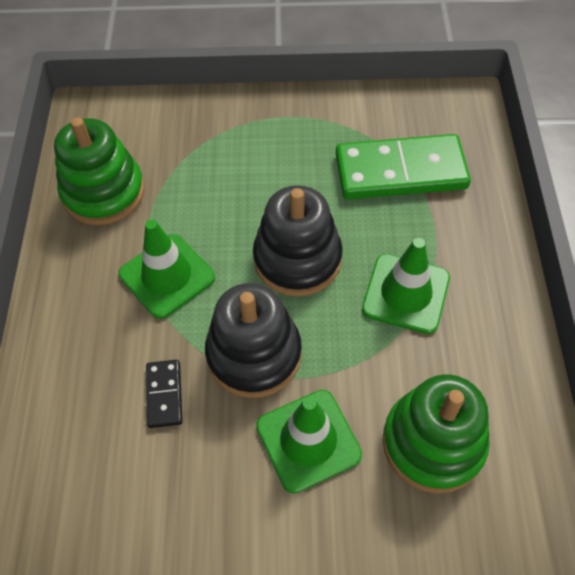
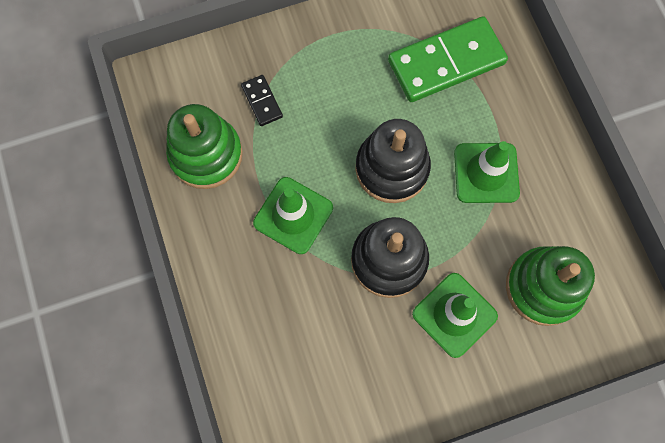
camera: 20 degrees left, 15 degrees up
(164, 394) = (334, 314): black domino -> black domino (262, 101)

